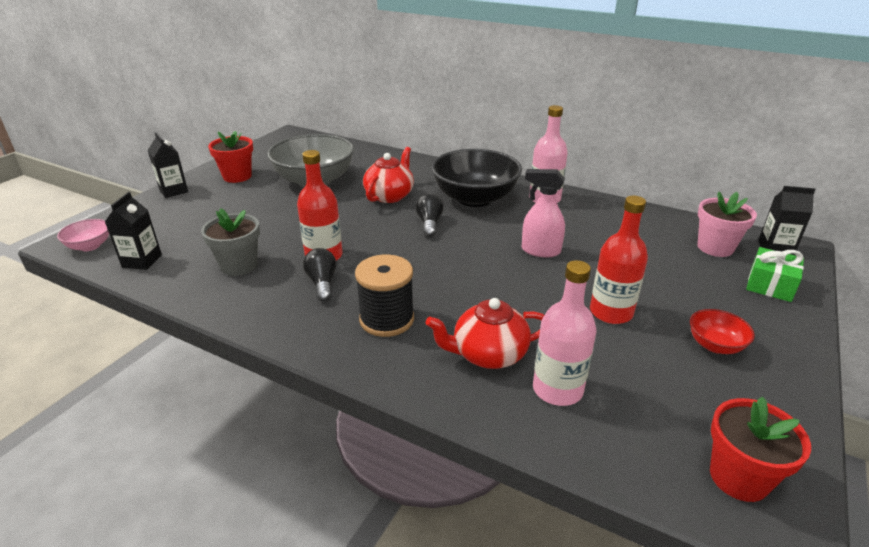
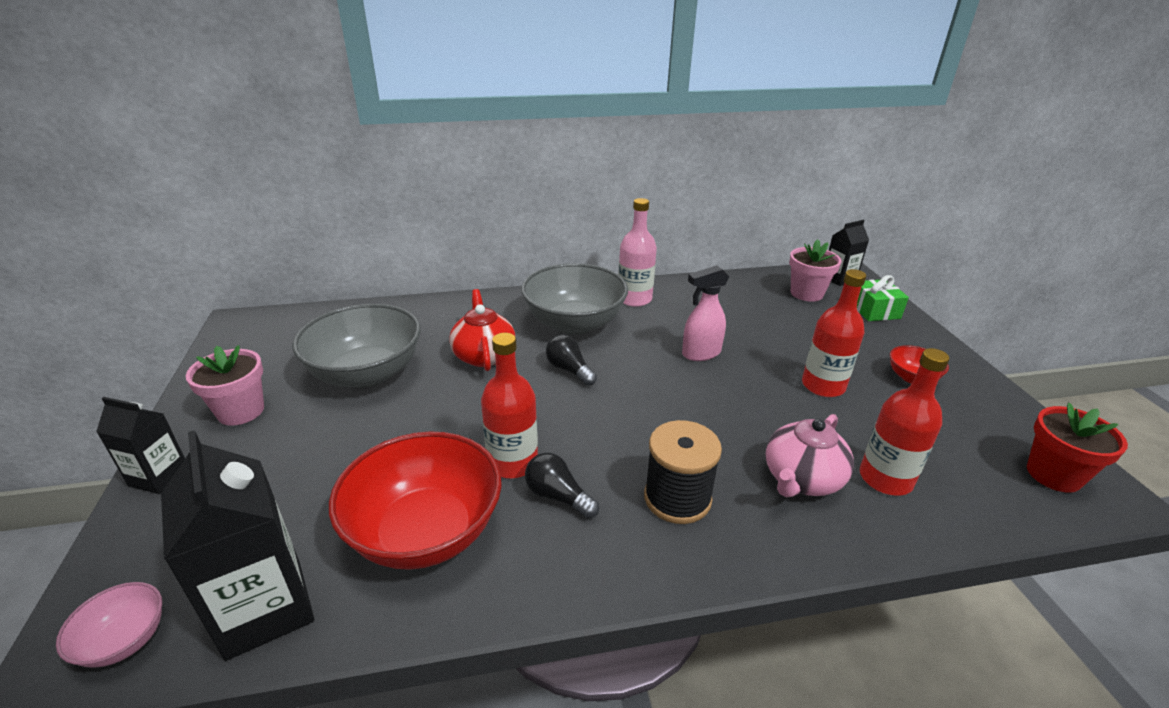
camera: 40 degrees left, 0 degrees up
(142, 261) = (265, 609): black carton -> black carton, size x1.71
(237, 176) = (241, 411): red flower pot -> pink flower pot
(239, 265) = (425, 531): grey flower pot -> red bowl
(475, 199) = (574, 323): black bowl -> grey bowl
(488, 354) = (801, 479): red teapot -> pink teapot
(557, 389) = (885, 479): pink bottle -> red bottle

